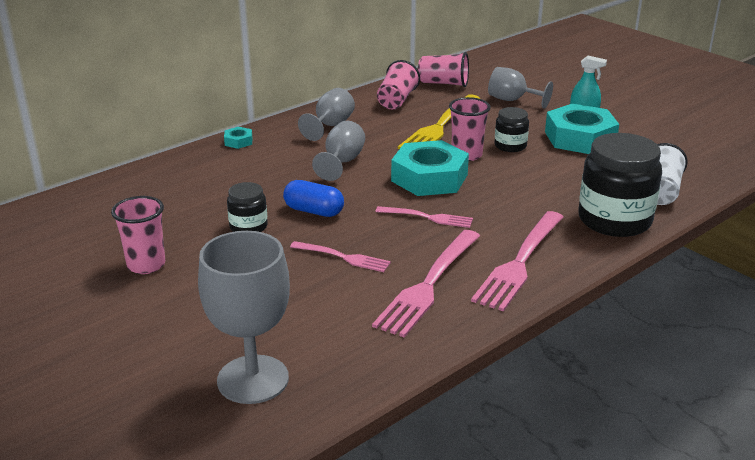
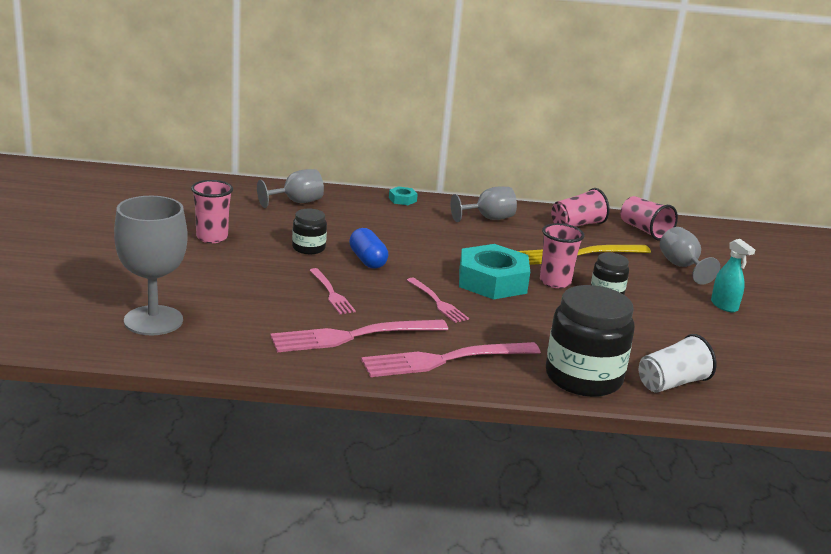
camera: 40 degrees right, 5 degrees down
(342, 162) = (448, 243): grey goblet -> grey goblet (296, 202)
(580, 138) = (684, 317): turquoise nut -> none

